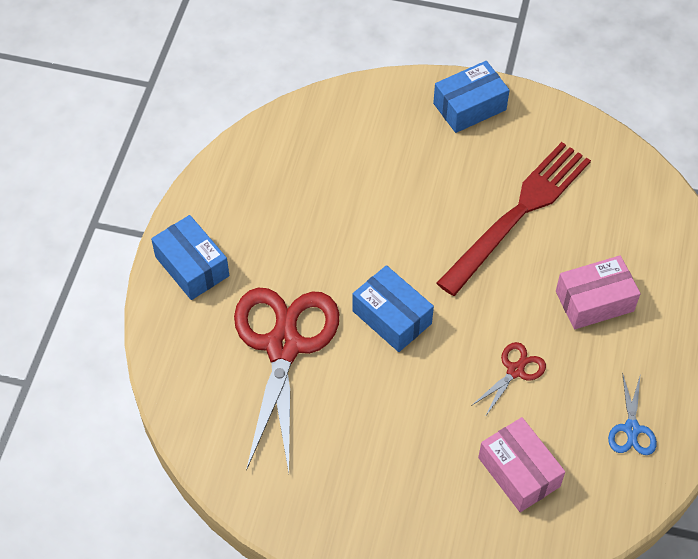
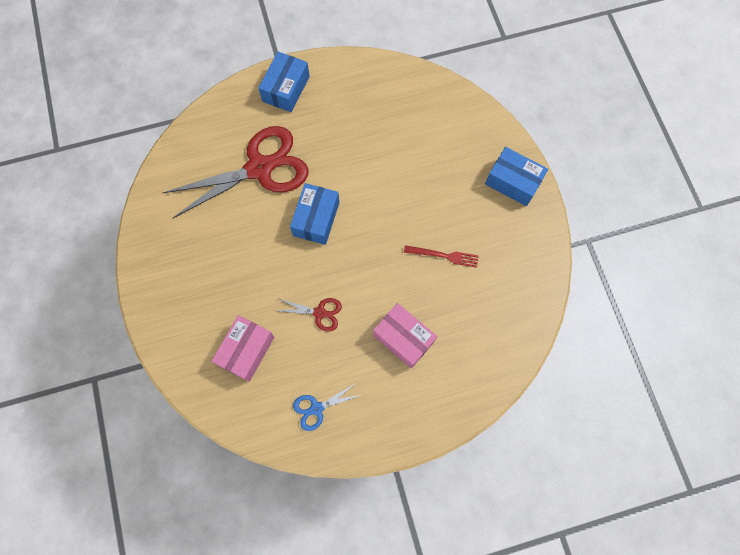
camera: 60 degrees right, 15 degrees up
(518, 214) = (444, 256): red fork -> red fork, size x0.44

